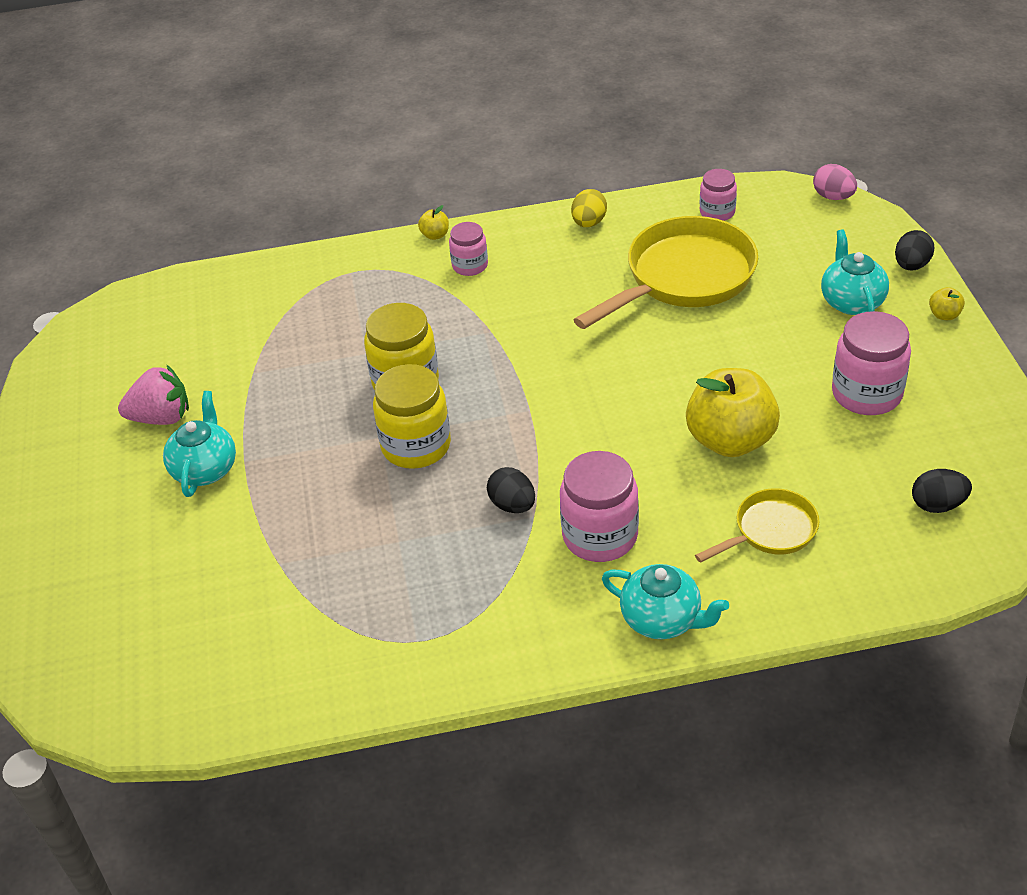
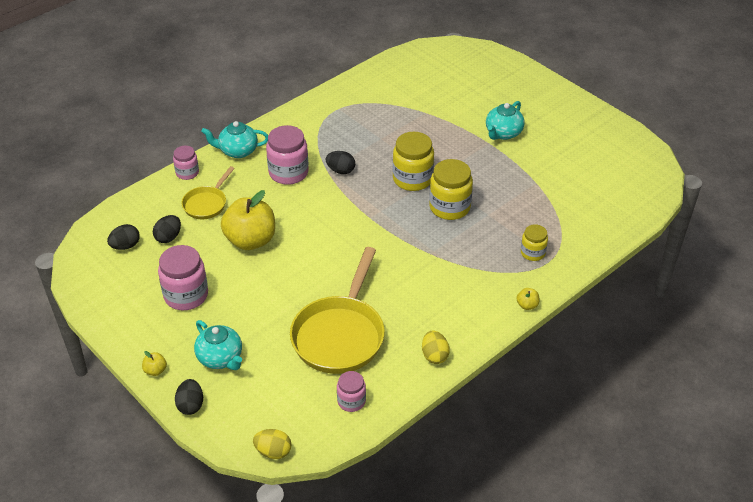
camera: 145 degrees right, 0 degrees up
(161, 417) = (553, 146): pink strawberry -> none
(205, 469) = (503, 133): turquoise teapot -> turquoise teapot turned 60 degrees clockwise
(364, 286) = (532, 253): none -> yellow jar
(470, 265) = (483, 291): pink jar -> pink jar (187, 173)
(833, 197) = (273, 452): pink egg -> yellow egg
(860, 493) = (168, 237): none -> black egg

